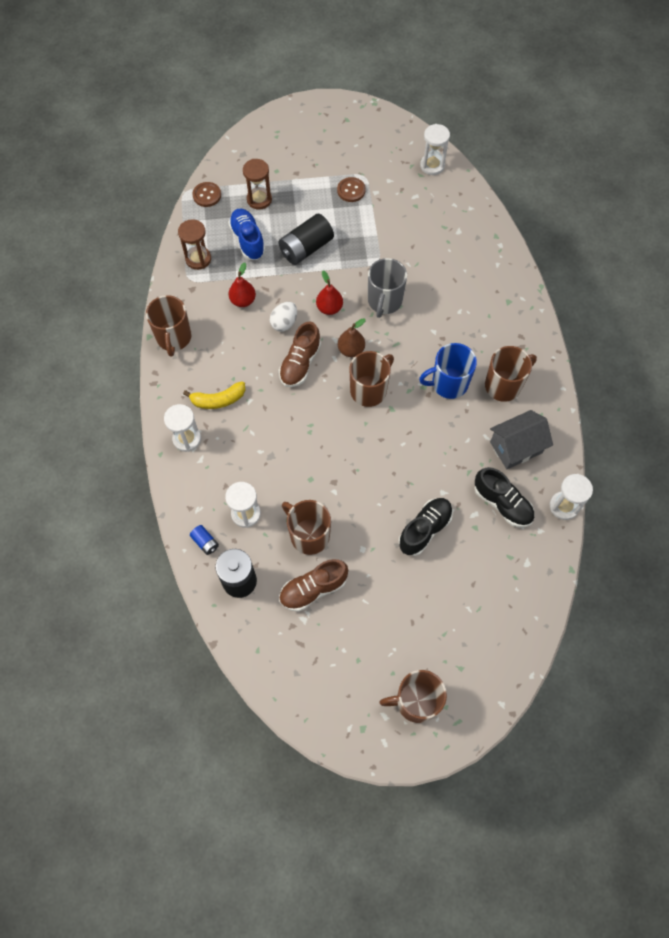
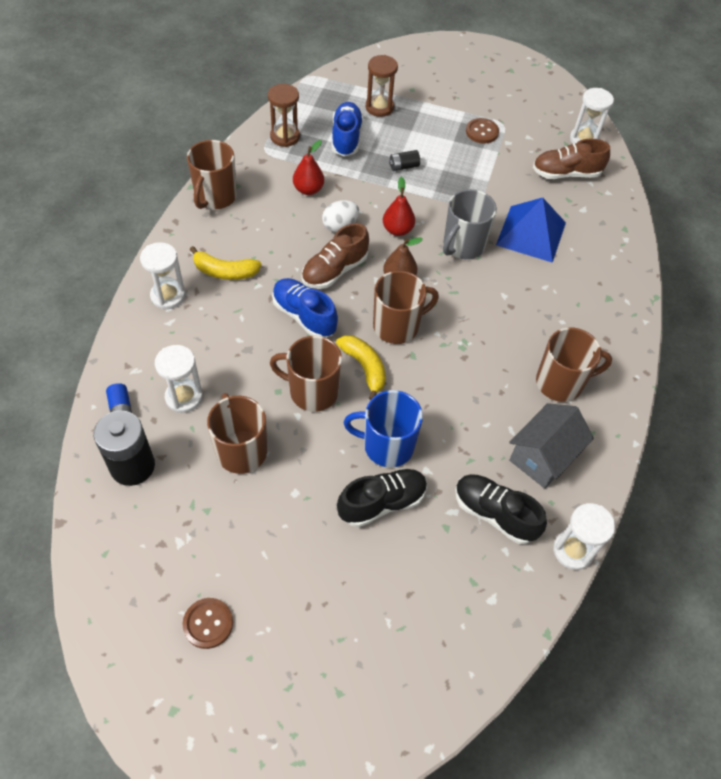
camera: 20 degrees right, 10 degrees down
(207, 195) = (328, 86): brown button -> brown button (208, 623)
(297, 411) = (304, 316): none -> blue shoe
(306, 248) = (403, 166): black battery -> black battery, size x0.48
(313, 589) = (211, 512): brown shoe -> brown shoe (566, 174)
(362, 433) = (364, 367): none -> yellow banana
(415, 701) = (258, 708): brown mug -> brown mug (312, 391)
(429, 269) = (531, 233): none -> blue pyramid
(448, 383) = (494, 355): blue mug -> blue mug (386, 446)
(502, 503) = (494, 514): black shoe -> black shoe turned 150 degrees clockwise
(516, 447) = (543, 456): grey house -> grey house turned 45 degrees counterclockwise

